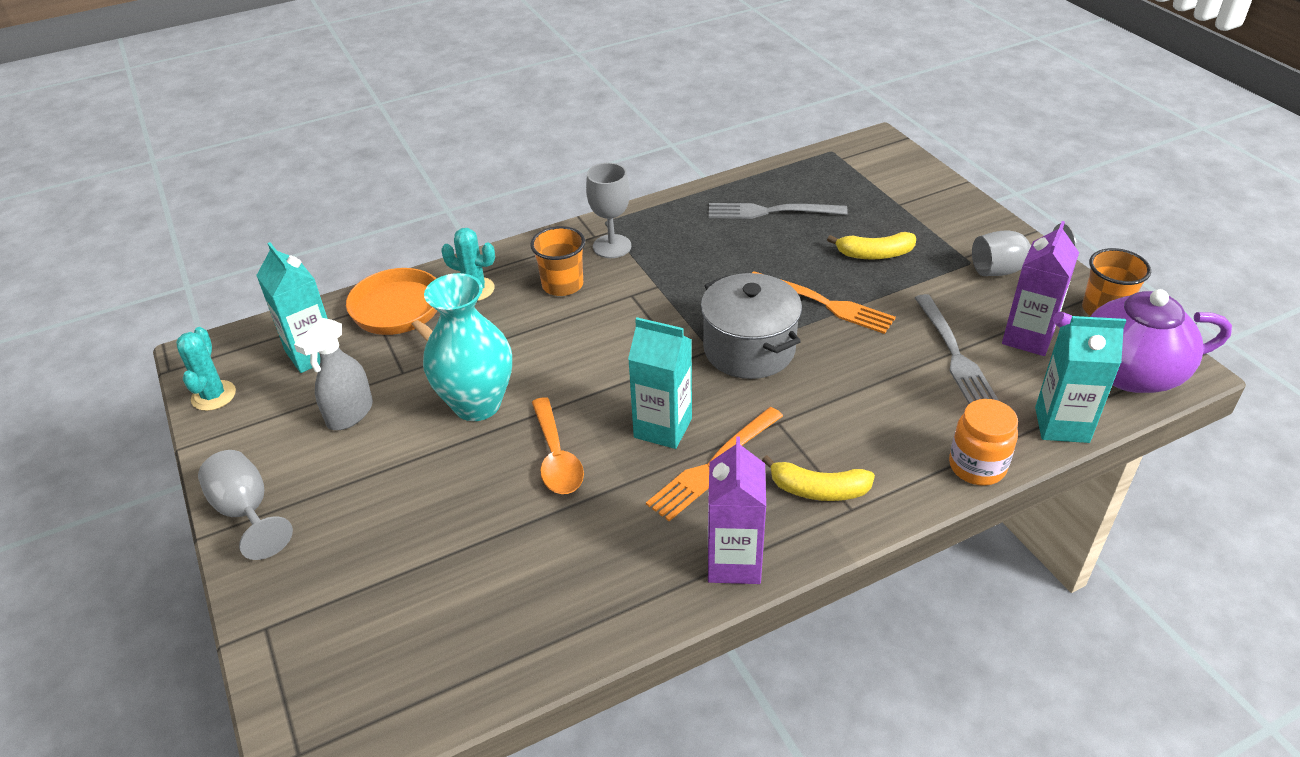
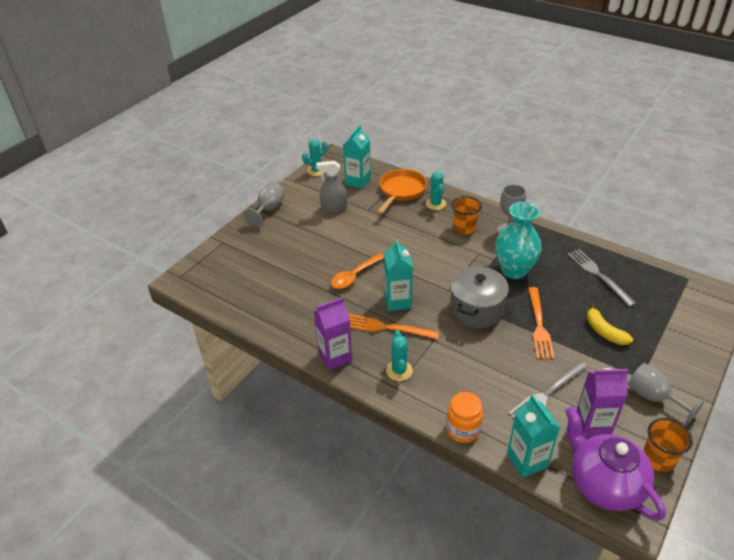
camera: 60 degrees right, 0 degrees up
(477, 404) = (366, 239): turquoise vase -> turquoise vase (514, 270)
(818, 490) = (399, 371): yellow banana -> turquoise cactus

